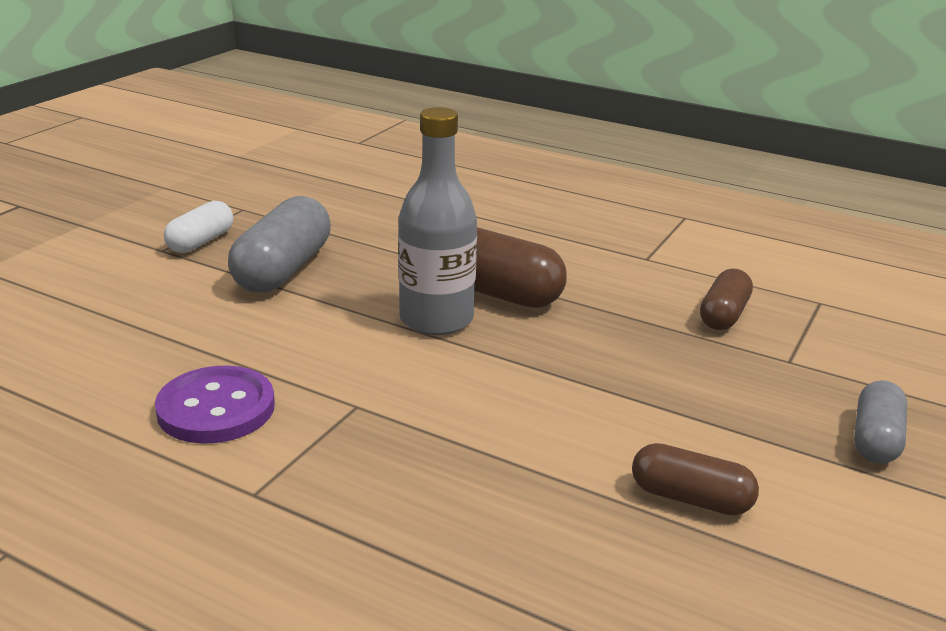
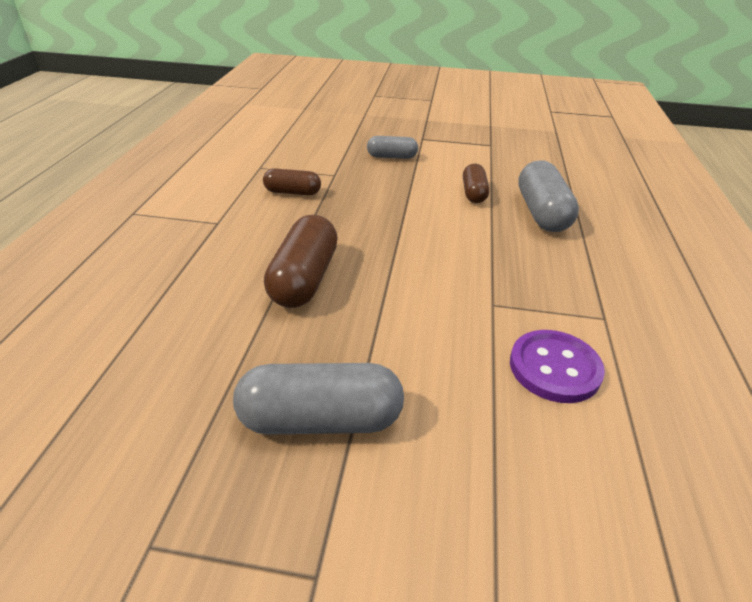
camera: 110 degrees left, 10 degrees up
(201, 242) = (277, 539): white capsule -> none
(436, 319) = (362, 296): grey bottle -> none
(582, 565) = (542, 213): none -> grey capsule

